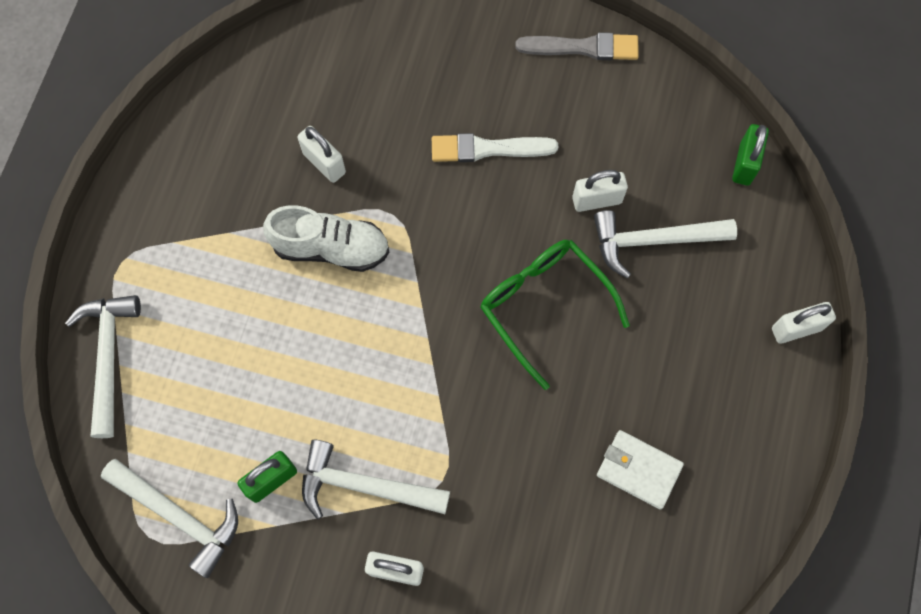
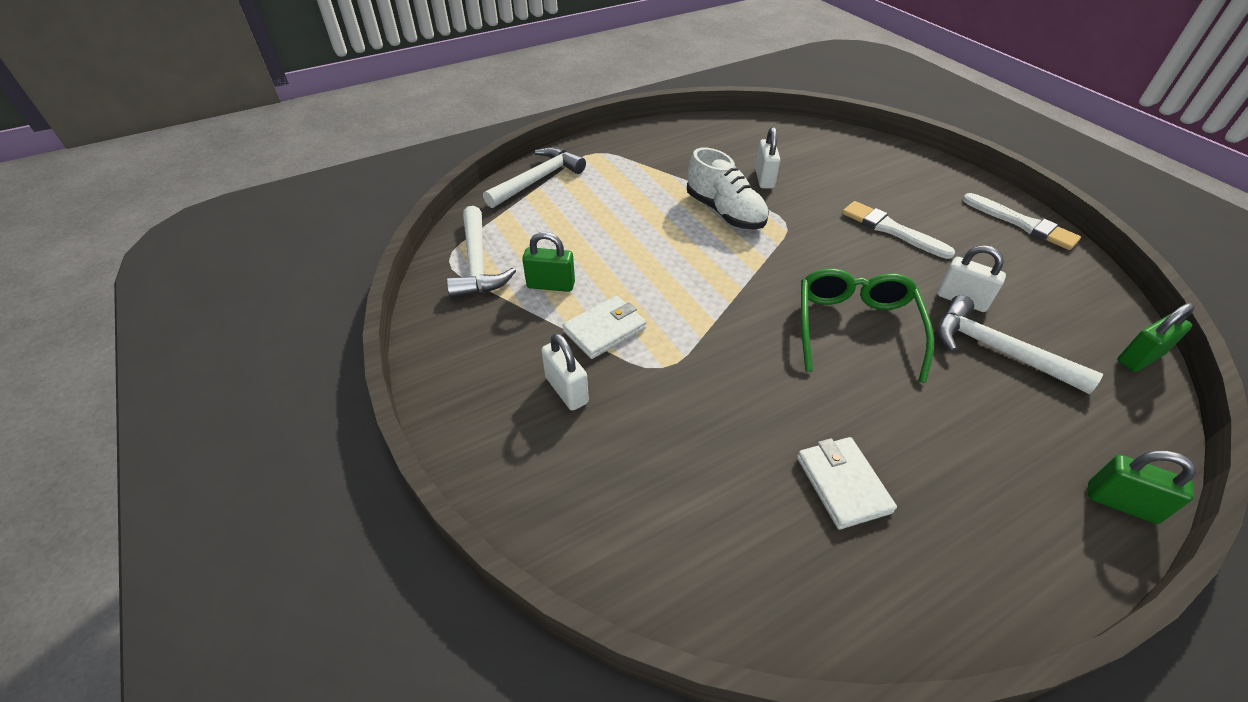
camera: 45 degrees right, 25 degrees down
(364, 486) = (604, 330): white hammer -> white wallet
(583, 48) = (1022, 224): grey brush -> white brush
(796, 329) = (1121, 503): white padlock -> green padlock

